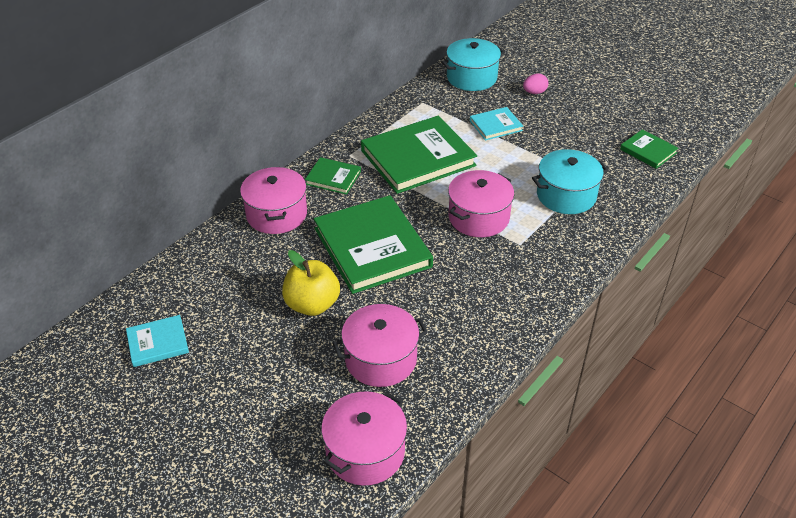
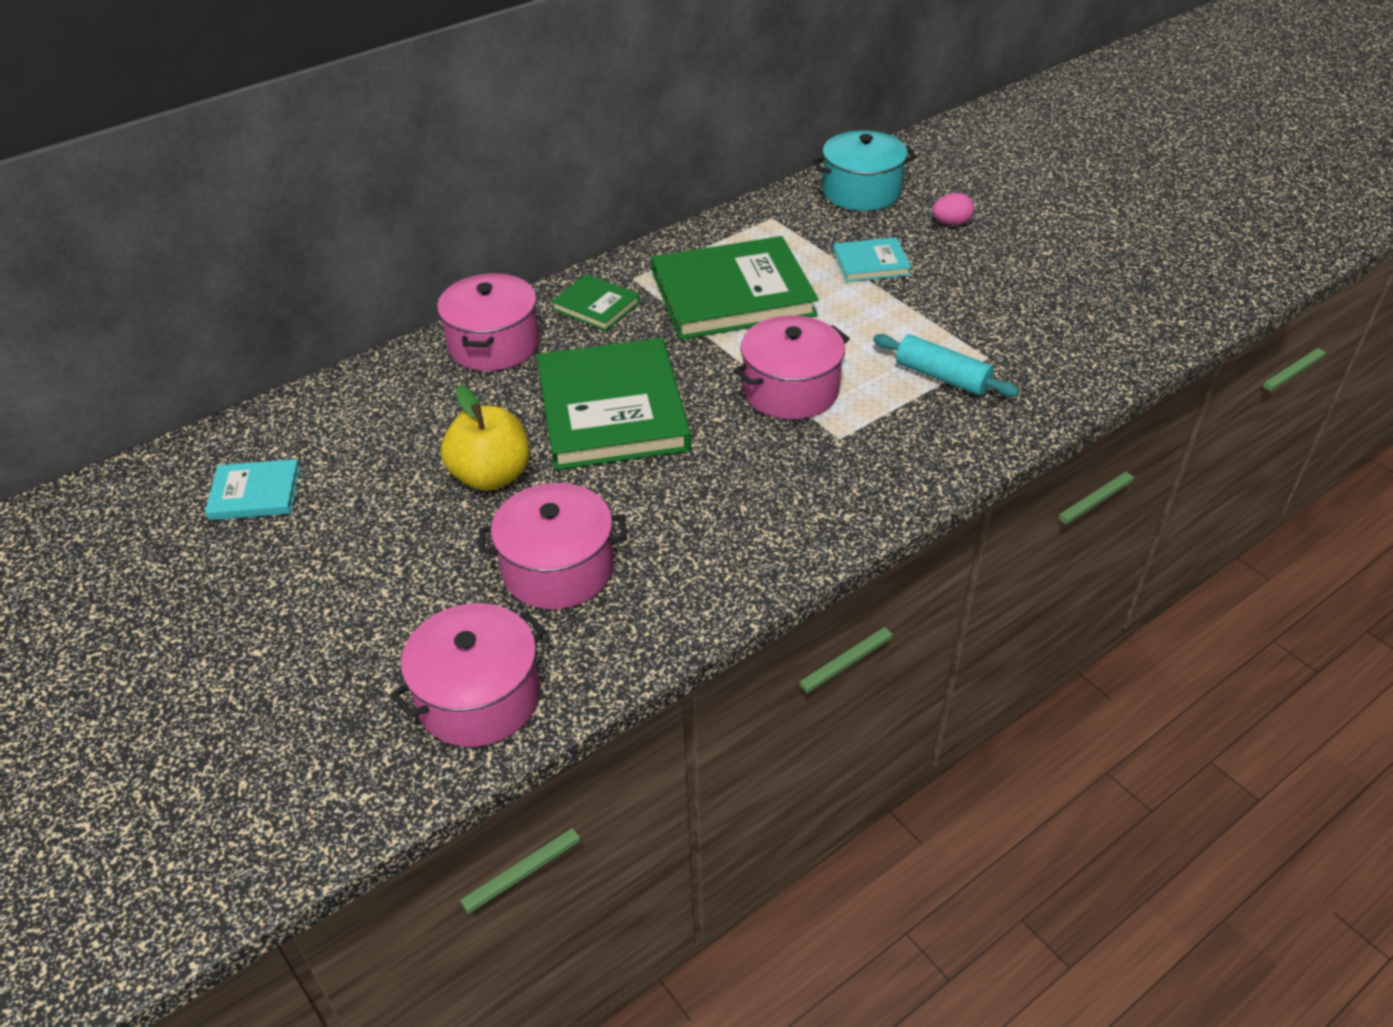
camera: 15 degrees right, 0 degrees up
(566, 195) = (942, 377): turquoise pot -> turquoise rolling pin
(648, 151) = (1103, 329): green book -> none

